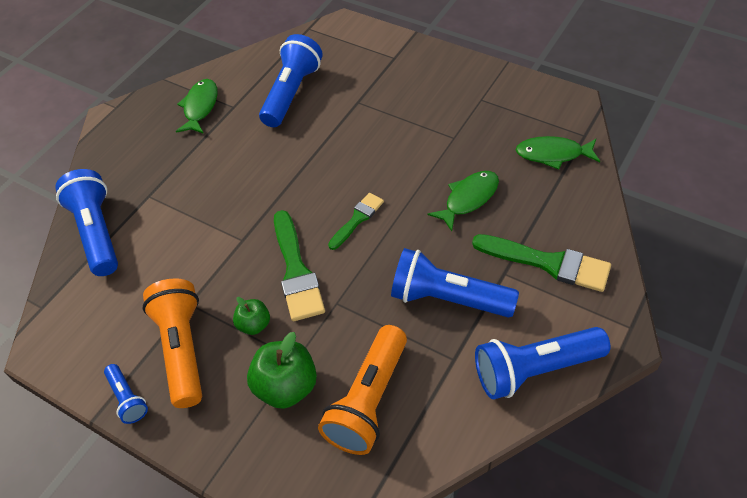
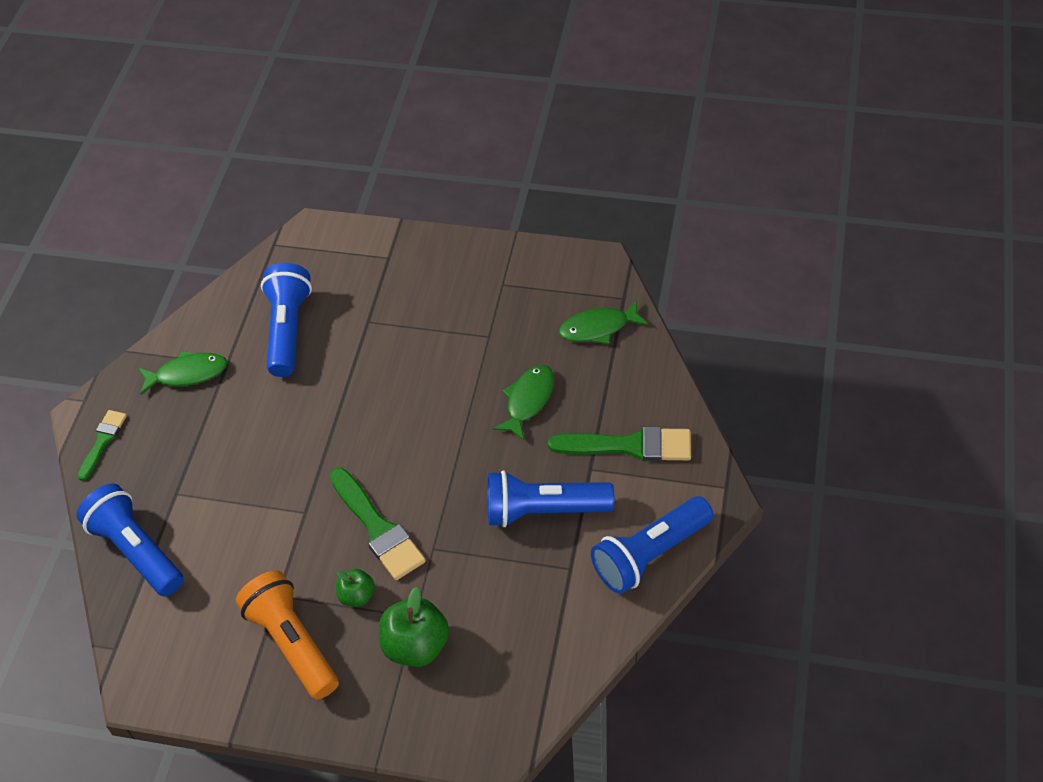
camera: 20 degrees left, 0 degrees up
(127, 399) = (257, 709): blue flashlight -> none
(200, 107) = (187, 374): green fish -> green fish turned 90 degrees clockwise
(357, 219) = (420, 455): green brush -> green brush (102, 441)
(368, 401) = (502, 633): orange flashlight -> none

